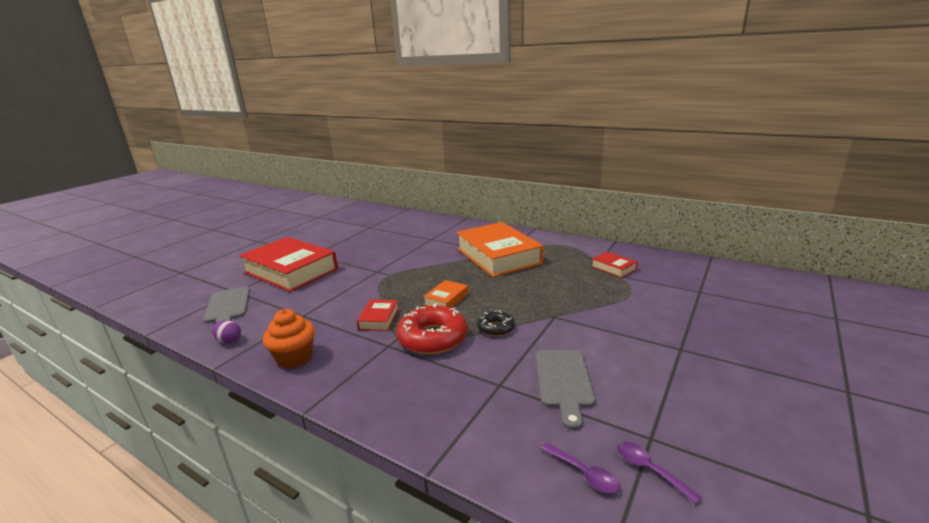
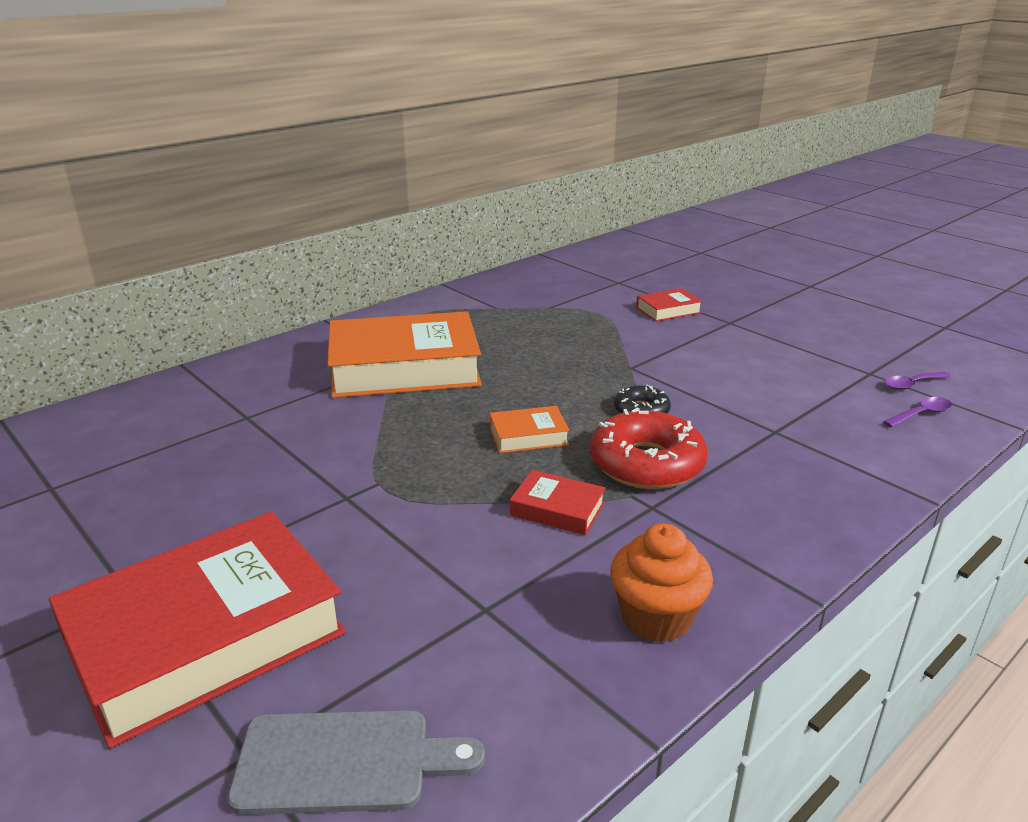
camera: 75 degrees left, 5 degrees up
(229, 341) = (543, 734): purple egg -> none
(446, 299) = (528, 436): orange book -> orange book turned 60 degrees counterclockwise
(564, 381) = (776, 392): grey cutting board -> none
(613, 268) = (524, 305): red book -> red book (668, 310)

